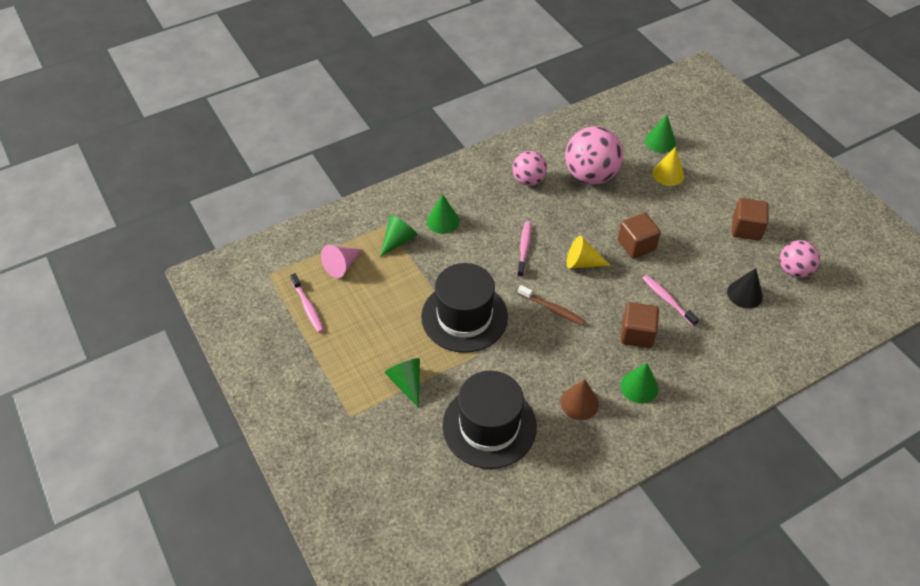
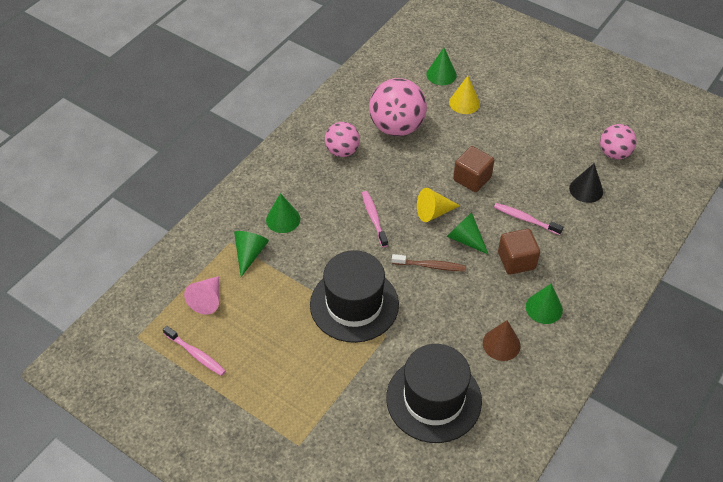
camera: 25 degrees left, 0 degrees up
(406, 383) = (335, 390): green cone -> green cone (465, 239)
(746, 229) = (556, 130): brown cube -> none

